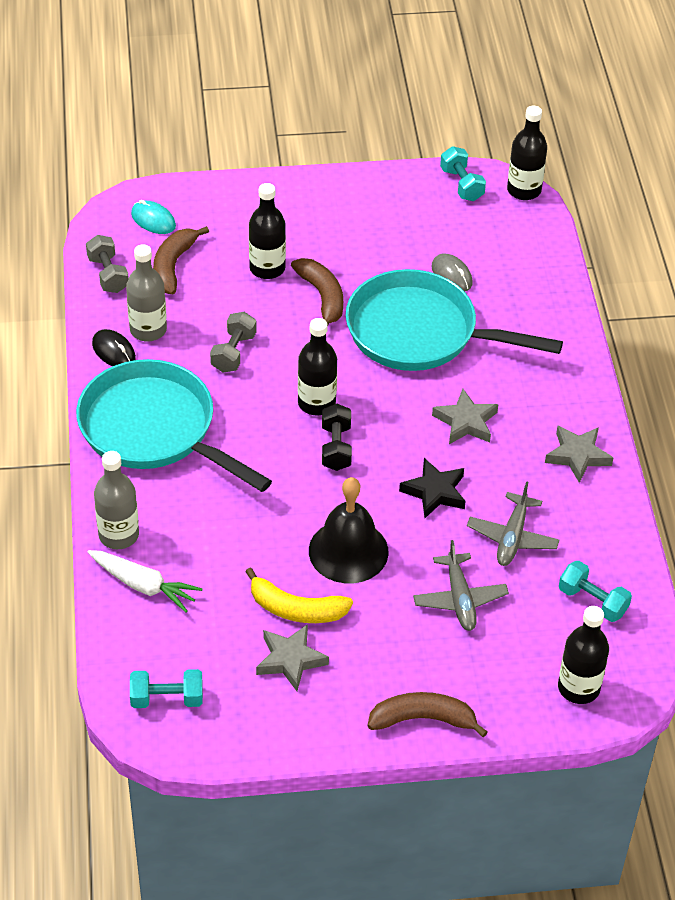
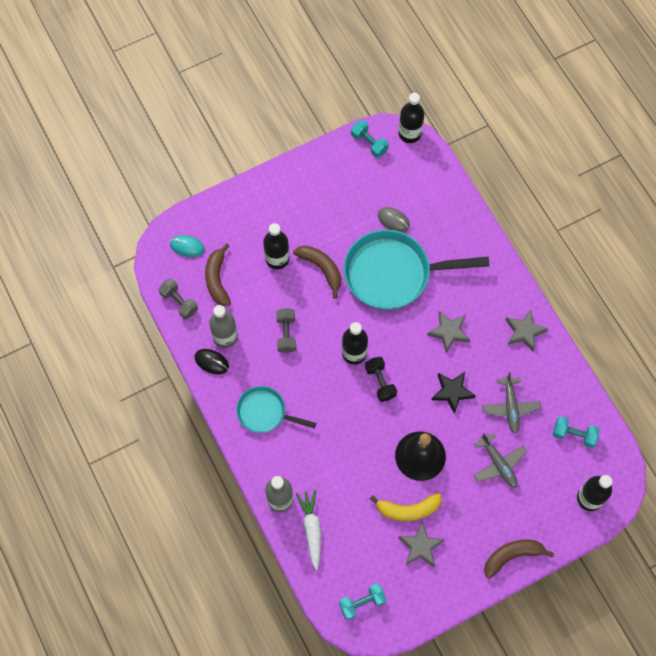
camera: 20 degrees left, 20 degrees up
(143, 585) = (311, 529): white carrot -> white carrot turned 105 degrees counterclockwise
(154, 429) = (265, 412): turquoise pan -> turquoise pan, size x0.55

